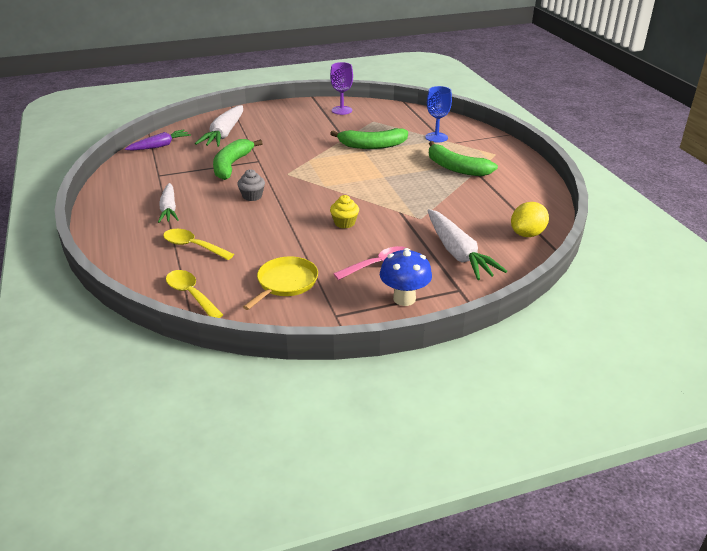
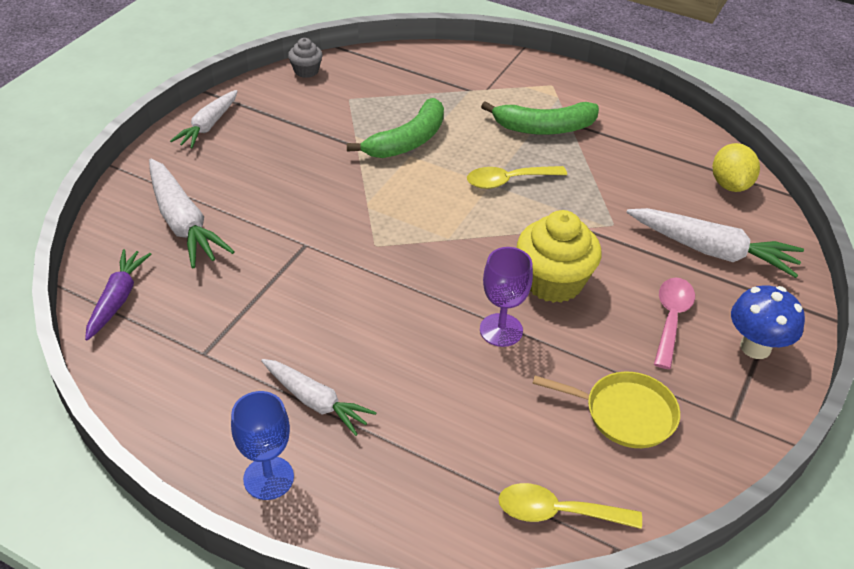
camera: 45 degrees left, 10 degrees up
(193, 246) = (444, 439): yellow spoon -> yellow spoon (508, 181)
(231, 165) = (282, 273): green banana -> none
(252, 196) = (389, 309): grey cupcake -> grey cupcake (306, 71)
(285, 283) = (625, 413): yellow pan -> yellow pan turned 120 degrees clockwise
(292, 108) = (208, 126): none -> white carrot
(342, 110) = (283, 98): purple goblet -> purple goblet (501, 330)
(344, 223) = (553, 282): yellow cupcake -> yellow cupcake, size x1.92
(436, 137) = (459, 90): blue goblet -> blue goblet (268, 478)

